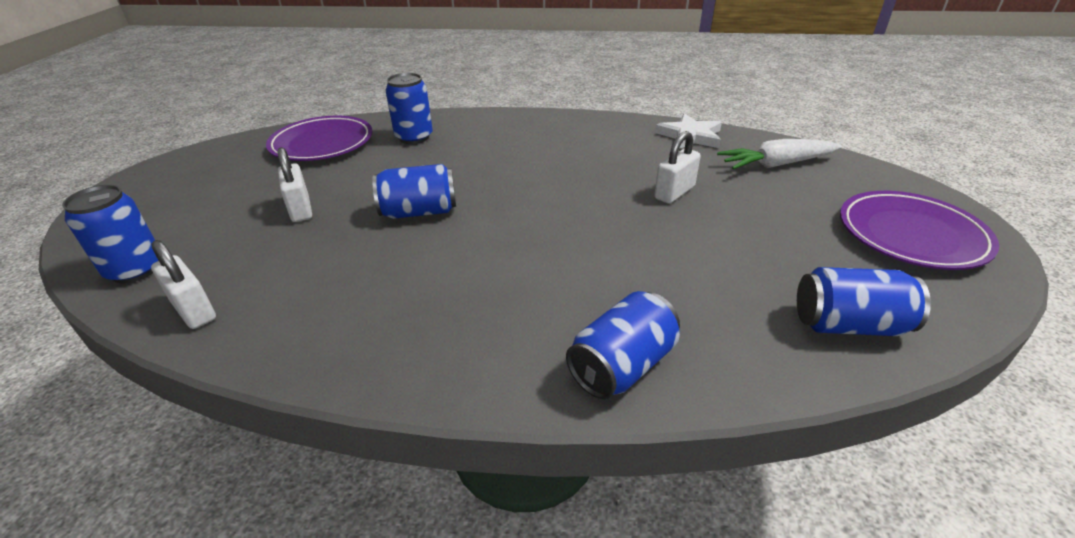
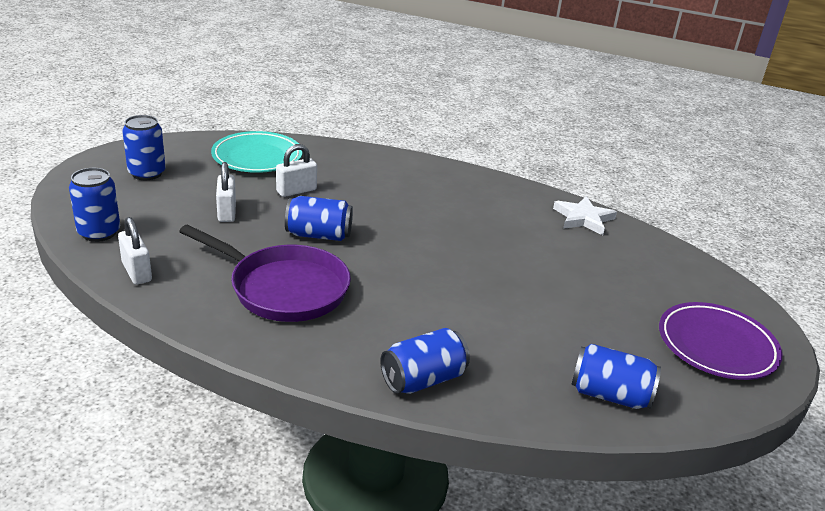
camera: 10 degrees right, 5 degrees down
(322, 144) = (257, 157): purple plate -> turquoise plate
(396, 286) = (283, 288): none -> purple pan
(414, 137) = (336, 167): blue can -> blue can (147, 173)
(674, 192) = (537, 266): white padlock -> white padlock (296, 191)
(776, 164) = (644, 261): white carrot -> none

